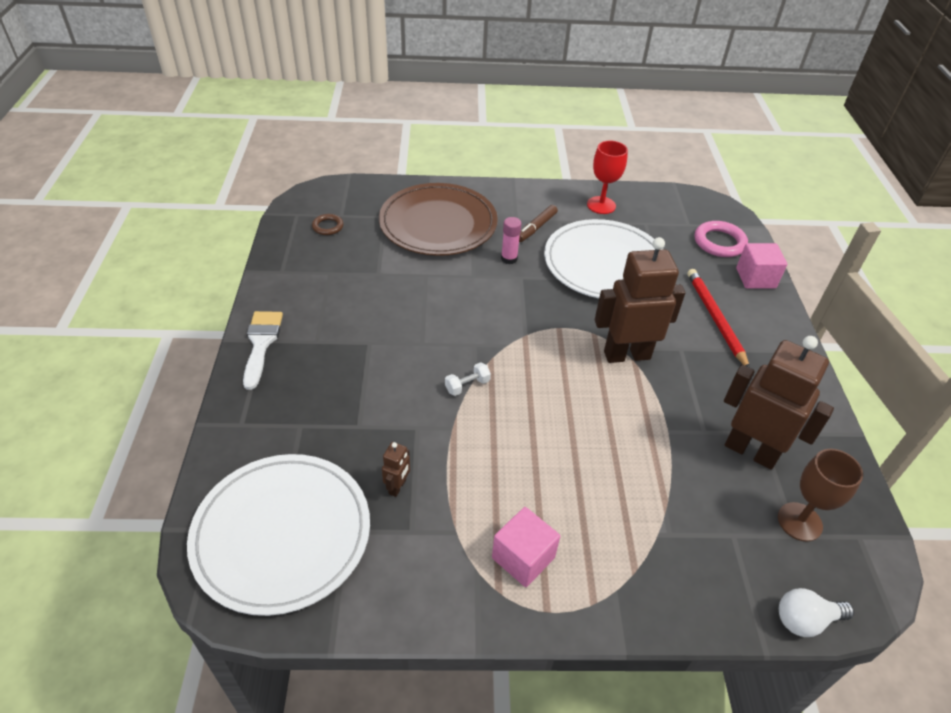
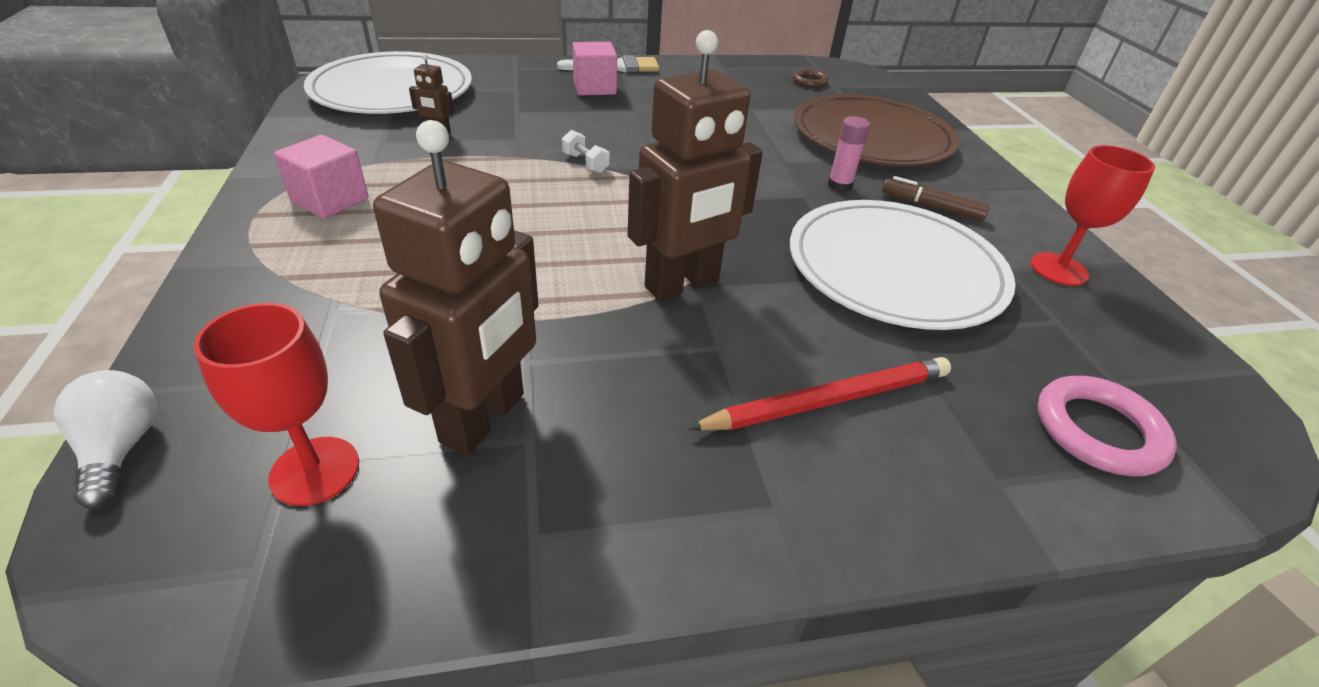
camera: 80 degrees right, 5 degrees down
(626, 355) = (682, 285): brown robot -> brown robot turned 75 degrees clockwise
(755, 278) = (1015, 487): pink cube -> pink cube (594, 88)
(799, 522) = (315, 471): brown goblet -> red goblet

